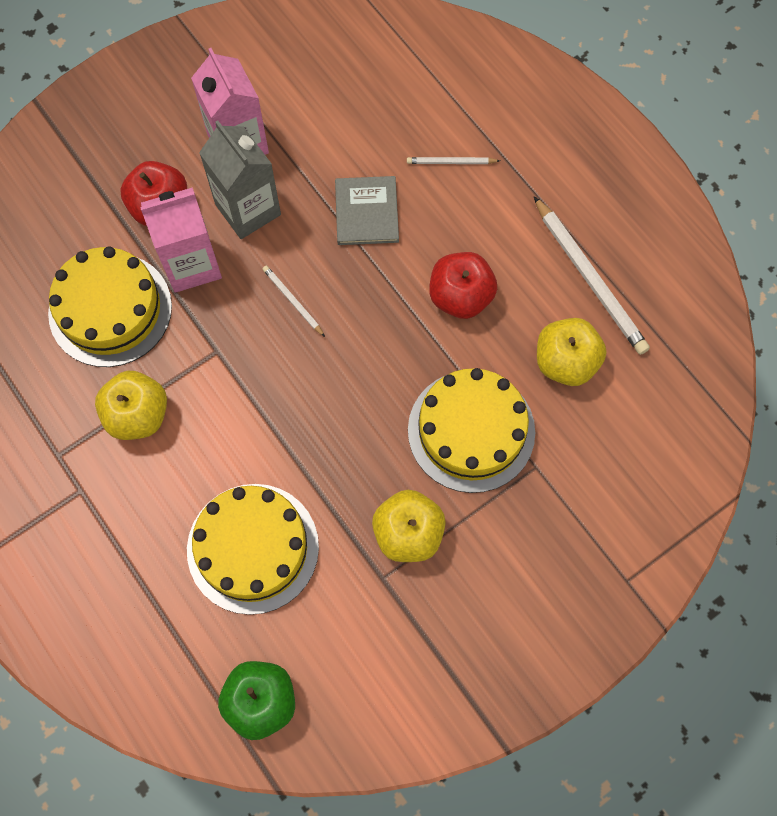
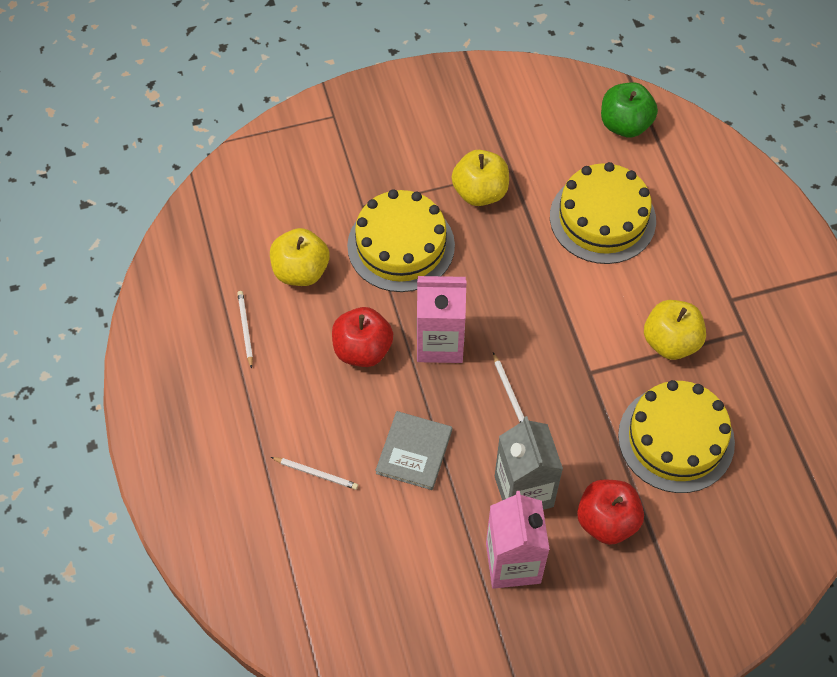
camera: 160 degrees left, 10 degrees down
(191, 264) = (591, 456): pink carton -> pink carton (440, 342)
(590, 279) = (245, 329): white pencil -> white pencil, size x0.49

